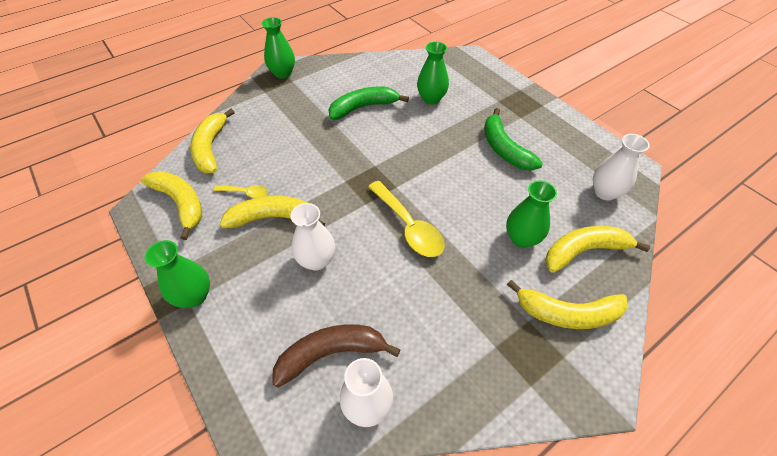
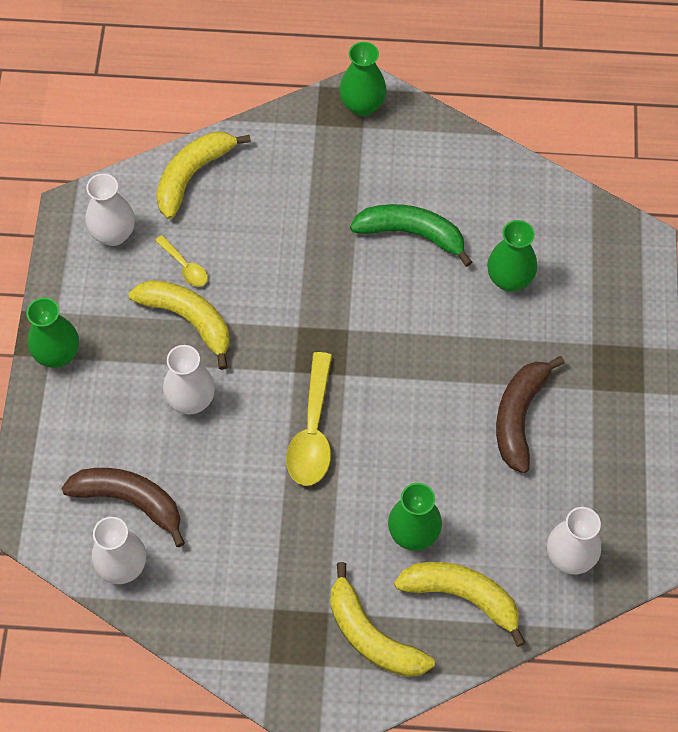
camera: 40 degrees right, 10 degrees up
(181, 203) = (113, 234): yellow banana -> white vase
(504, 148) = (519, 416): green banana -> brown banana

